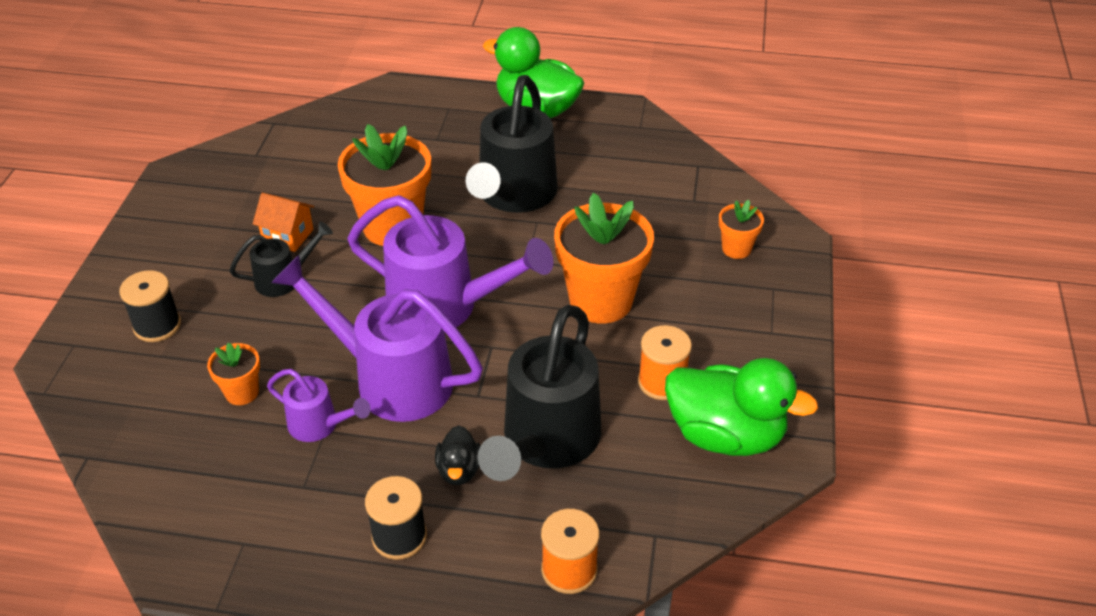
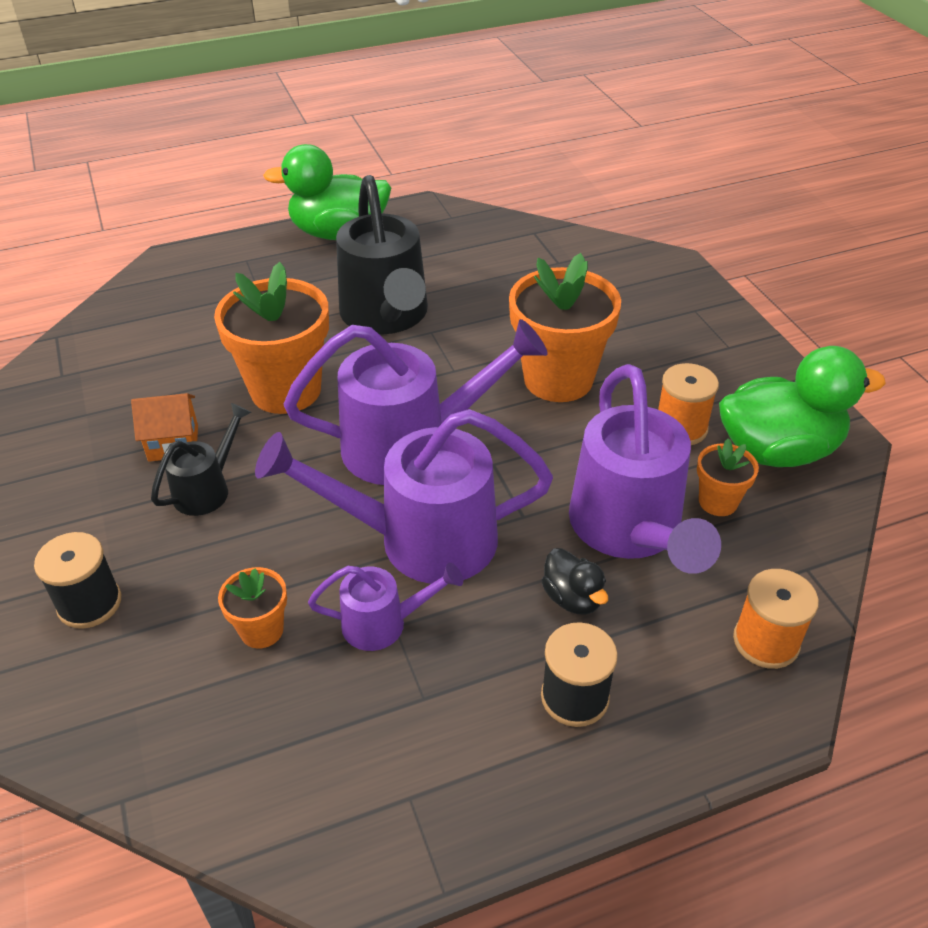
camera: 30 degrees left, 0 degrees up
(546, 442) = (630, 530): black watering can -> purple watering can
(736, 249) = (633, 289): orange flower pot -> orange flower pot (718, 502)

